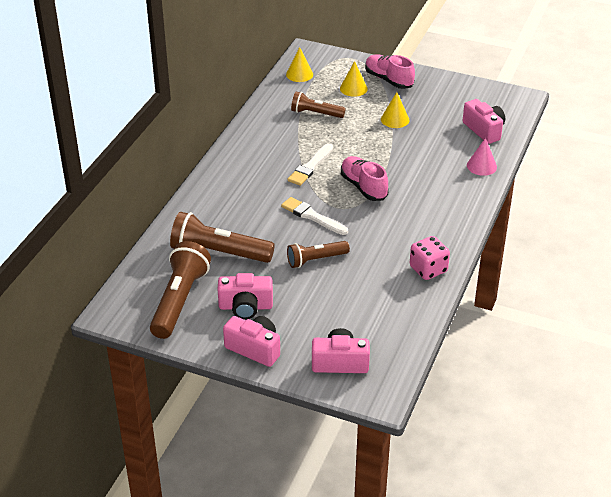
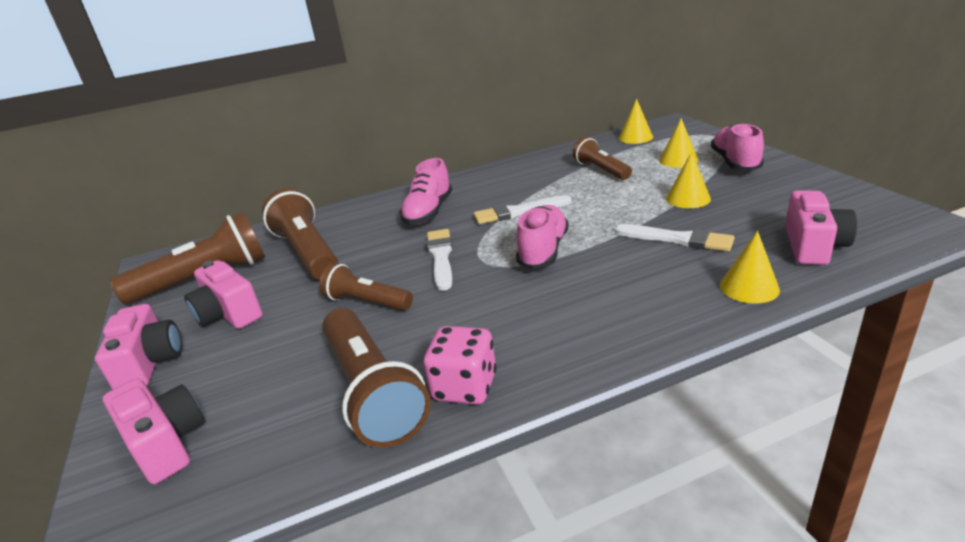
camera: 50 degrees right, 10 degrees down
(250, 190) = (428, 212): none -> pink shoe
(393, 293) = (372, 391): none -> brown flashlight
(421, 151) = (677, 239): none -> white brush
(481, 166) = (749, 287): pink cone -> yellow cone

